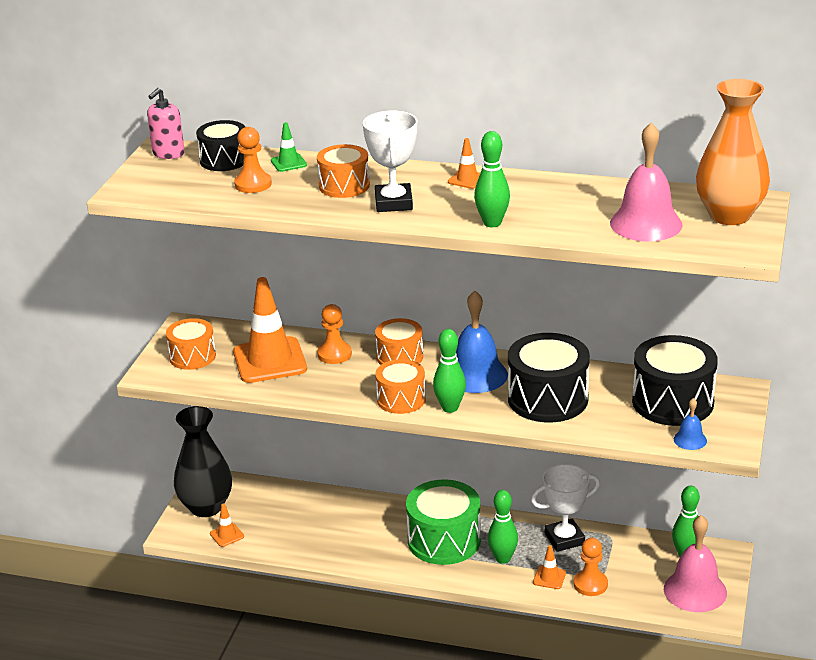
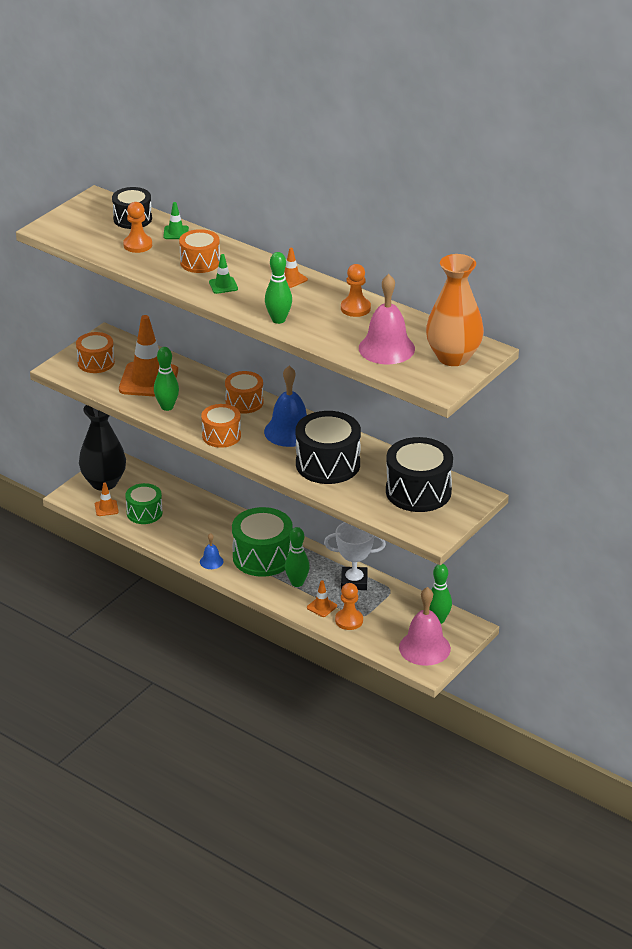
camera: 20 degrees right, 5 degrees up
(168, 154) = (97, 203): pink soap dispenser -> none
(275, 528) = (144, 513): none -> green drum
(334, 354) = (198, 387): orange pawn -> orange pawn (355, 308)
(393, 203) = (223, 285): white trophy -> green traffic cone
(450, 408) = (251, 452): green bowling pin -> green bowling pin (167, 407)
(690, 440) = (407, 523): blue bell -> blue bell (211, 561)

